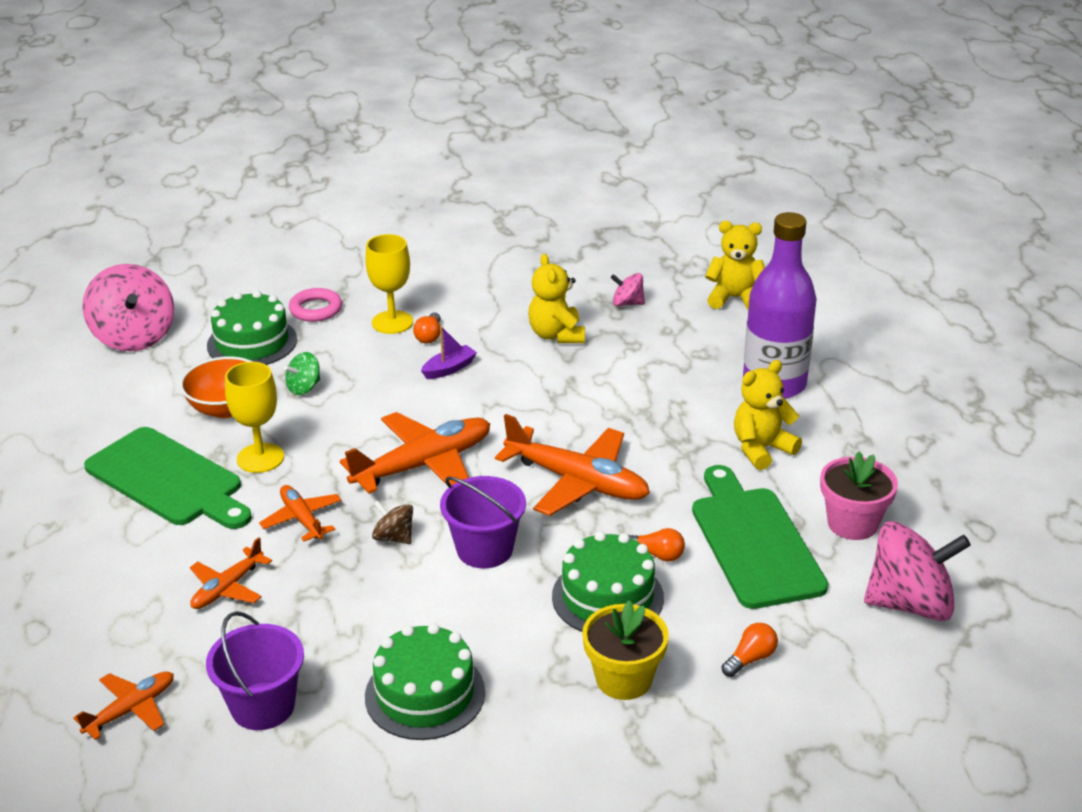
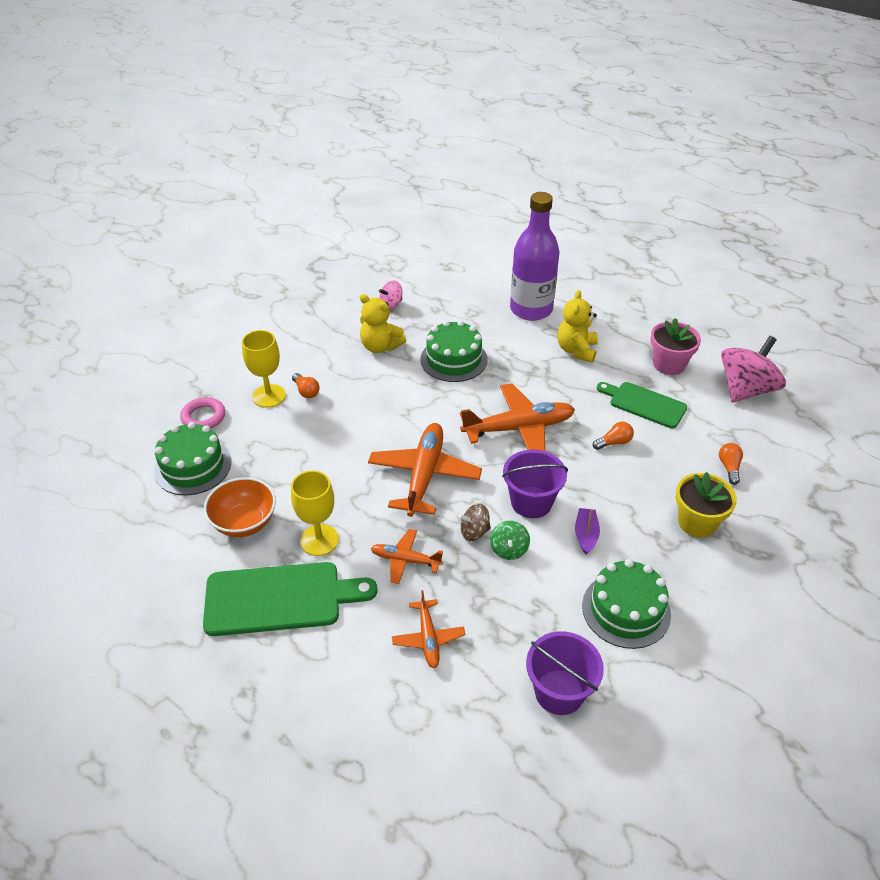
camera: 45 degrees left, 10 degrees up
(131, 709) = (491, 764): orange plane -> none
(134, 337) = (94, 516): pink spinning top -> none
(304, 388) = (276, 475): green spinning top -> green spinning top (509, 549)
(449, 369) = (349, 405): purple boat -> purple boat (586, 535)
(607, 597) = (626, 483): green cake -> green cake (454, 359)
(735, 298) = (443, 270): yellow teddy bear -> none
(754, 542) = (644, 404): green cutting board -> green cutting board, size x0.65

